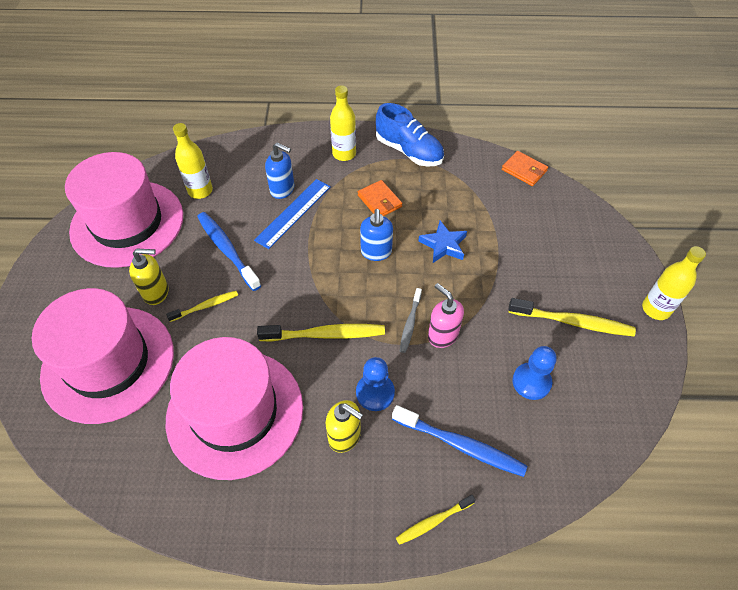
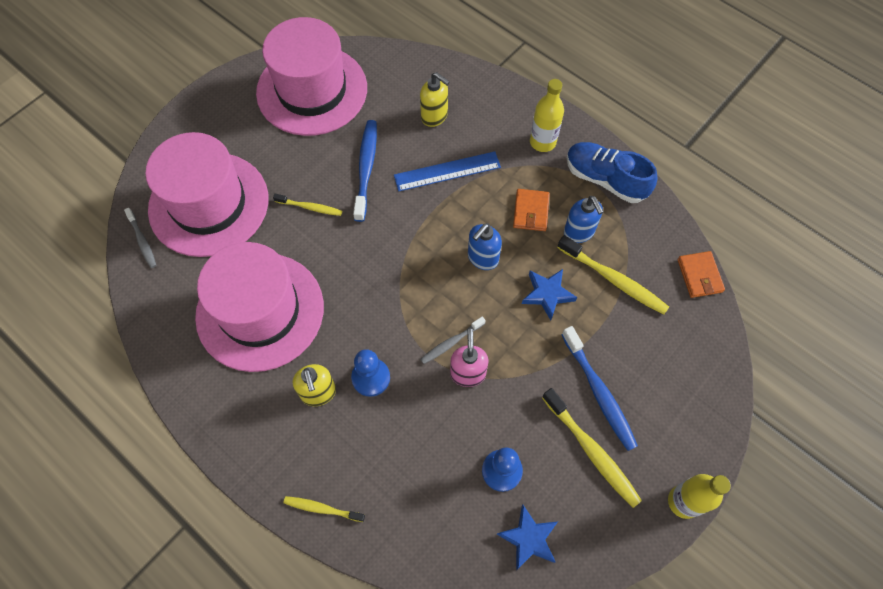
camera: 40 degrees right, 10 degrees up
(67, 436) = (142, 241): none -> grey toothbrush
(156, 292) = (285, 169): yellow soap dispenser -> yellow soap dispenser (434, 116)
(200, 191) = (390, 97): yellow bottle -> none
(282, 189) = (457, 142): blue soap dispenser -> blue soap dispenser (579, 232)
(325, 334) = (377, 300): yellow toothbrush -> yellow toothbrush (614, 279)
(409, 151) = (605, 179): blue shoe -> blue shoe turned 135 degrees clockwise
(460, 445) = (396, 471): blue toothbrush -> blue toothbrush (599, 392)
(594, 412) = (528, 538): none -> blue star

